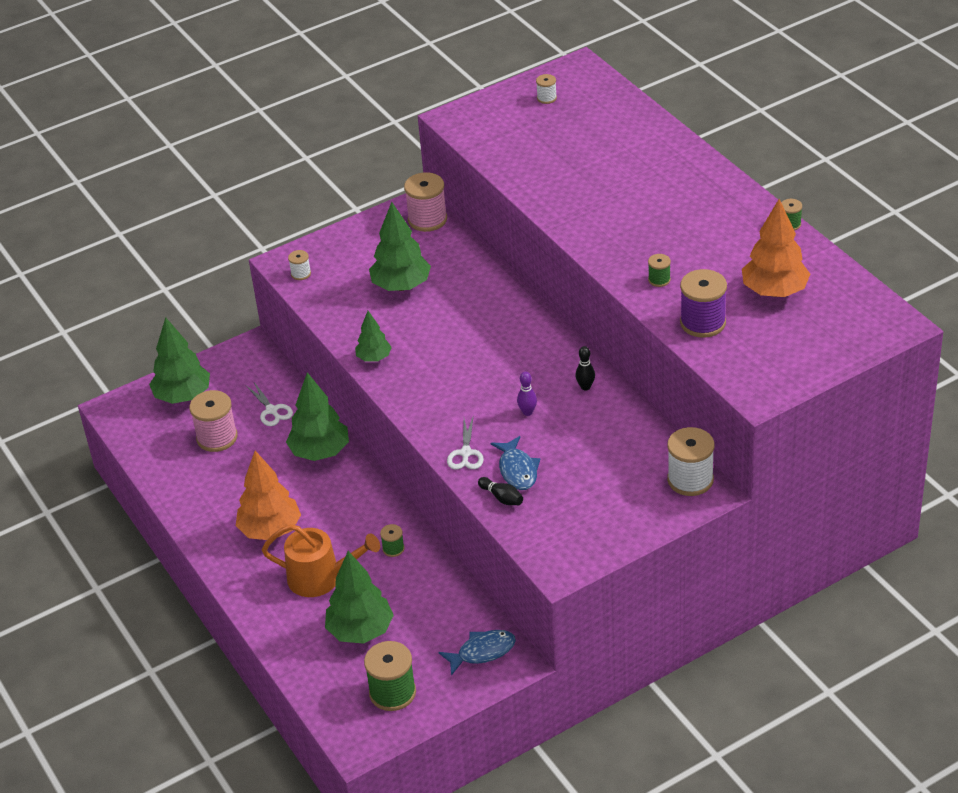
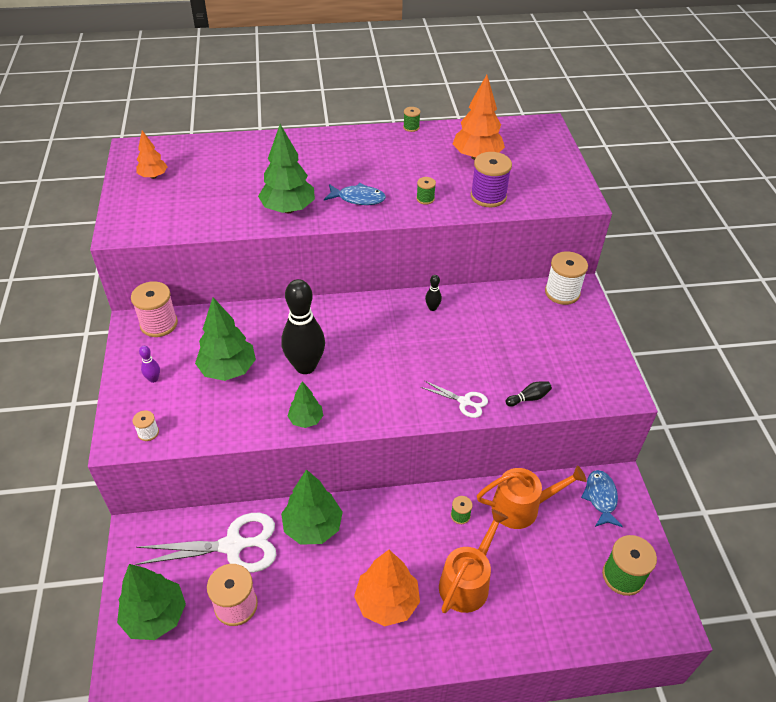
camera: 70 degrees left, 5 degrees up
(271, 410) = (233, 546): white scissors -> white scissors, size x1.97
(360, 631) = (544, 574): green tree -> green tree (288, 209)
(431, 591) = (521, 507): none -> orange watering can
(439, 331) = (305, 366): none -> black bowling pin
(517, 470) = (502, 378): blue fish -> blue fish (358, 198)
(527, 412) = (439, 349): purple bowling pin -> purple bowling pin (153, 379)
(546, 98) = (153, 176): white spool -> orange tree

